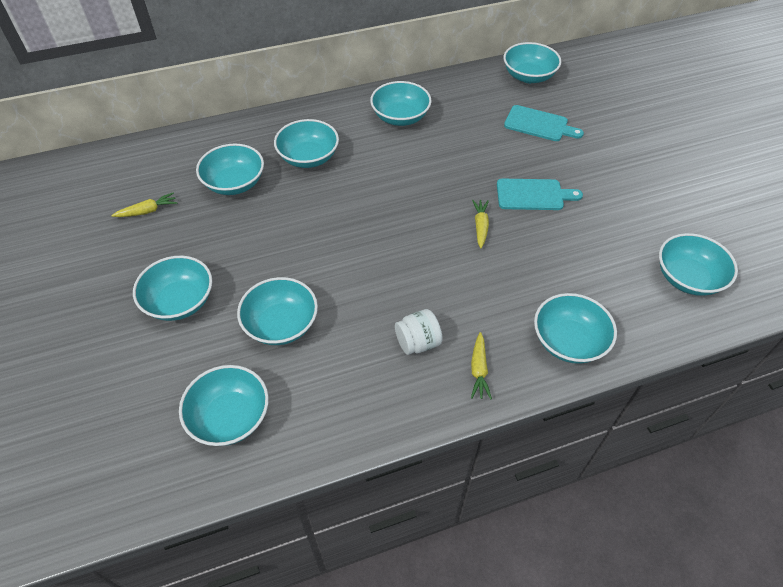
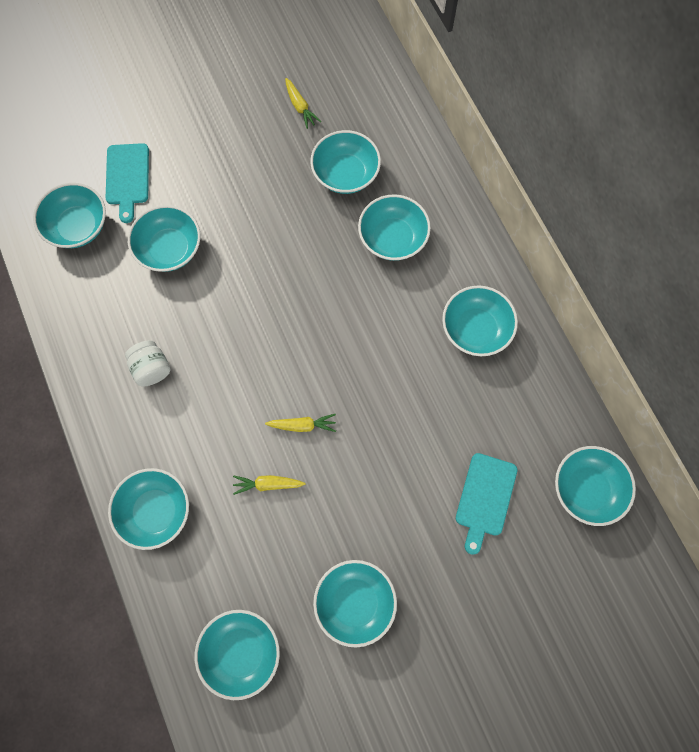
camera: 85 degrees right, 20 degrees up
(180, 301) = (192, 161): turquoise bowl -> turquoise bowl (354, 602)
(478, 370) = (122, 424): yellow carrot -> yellow carrot (267, 484)
(533, 195) = (356, 485): turquoise cutting board -> turquoise cutting board (127, 178)

